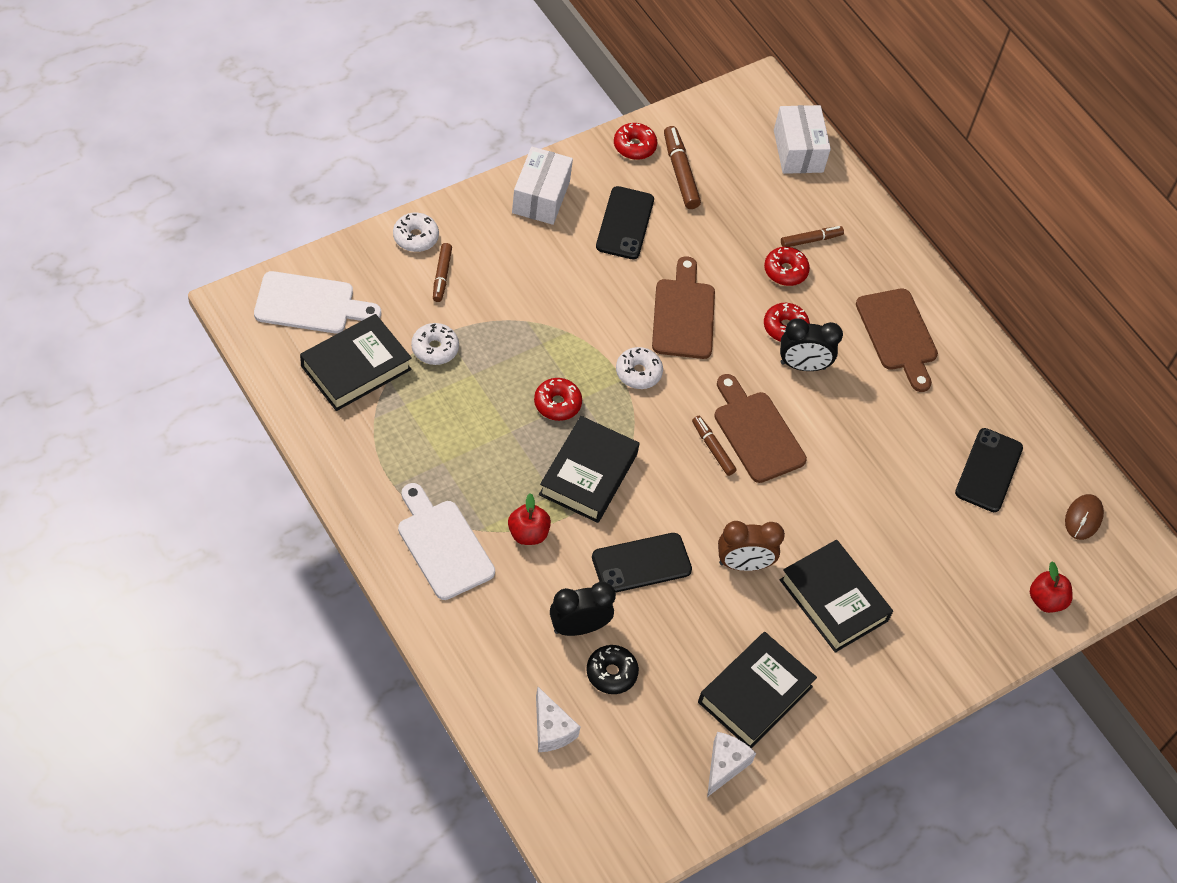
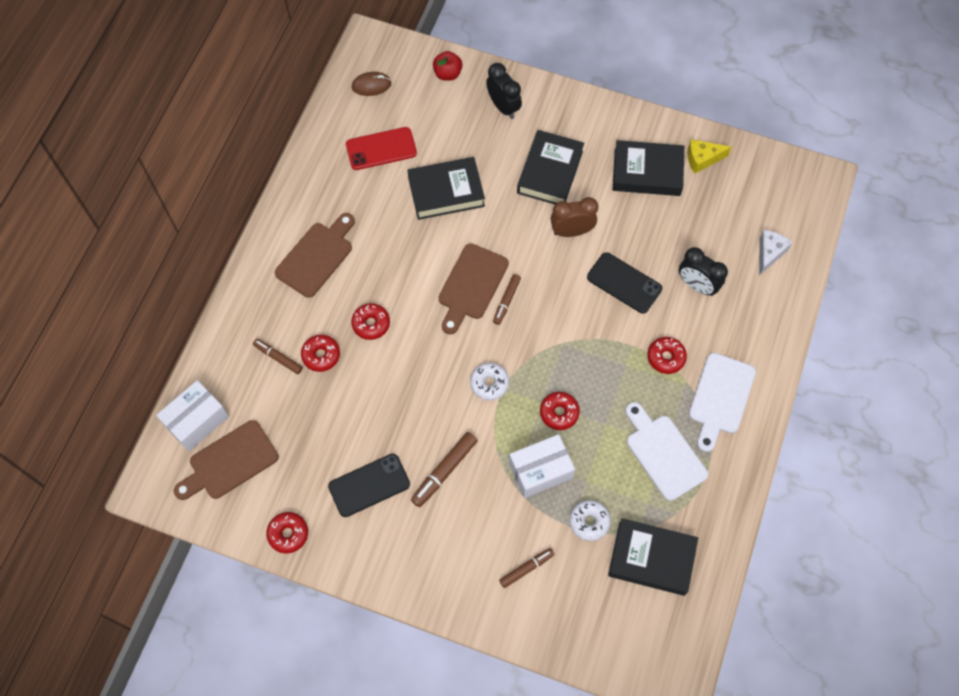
camera: 120 degrees left, 10 degrees up
(310, 304) = (632, 635): white cutting board -> white cutting board (663, 453)
(415, 237) = (510, 615): white donut -> none
(528, 533) = (666, 357): red apple -> red donut
(540, 197) = (395, 560): white box -> white box (540, 471)
(588, 474) = (593, 356): black book -> black book (446, 192)
(611, 673) = (707, 249): black donut -> none
(680, 173) = (287, 484): brown marker -> brown marker (444, 471)
(684, 314) = (416, 390): brown cutting board -> brown cutting board (229, 462)
(725, 765) = (702, 159): white cheese -> yellow cheese
(743, 564) = (571, 231): brown clock -> brown clock turned 60 degrees counterclockwise
(802, 366) = (393, 294): black clock -> black clock (503, 107)
(988, 470) = (381, 149): black phone -> red phone

